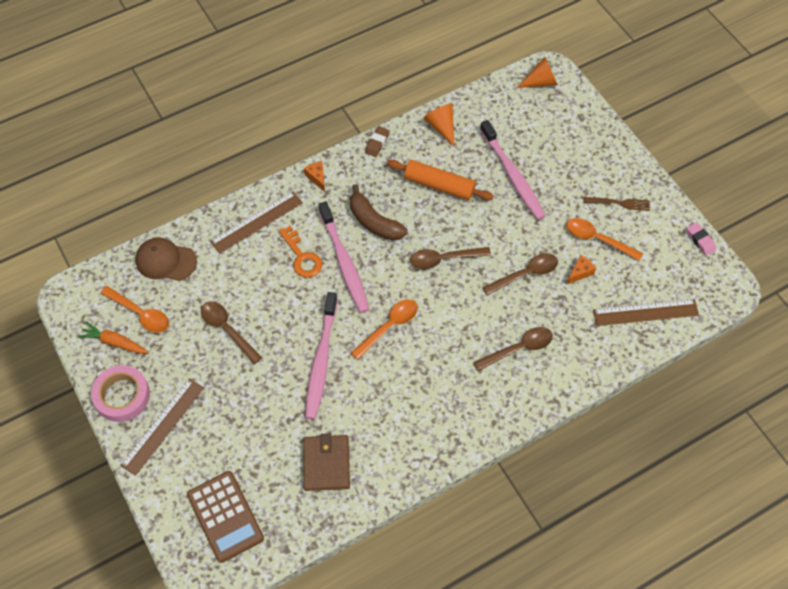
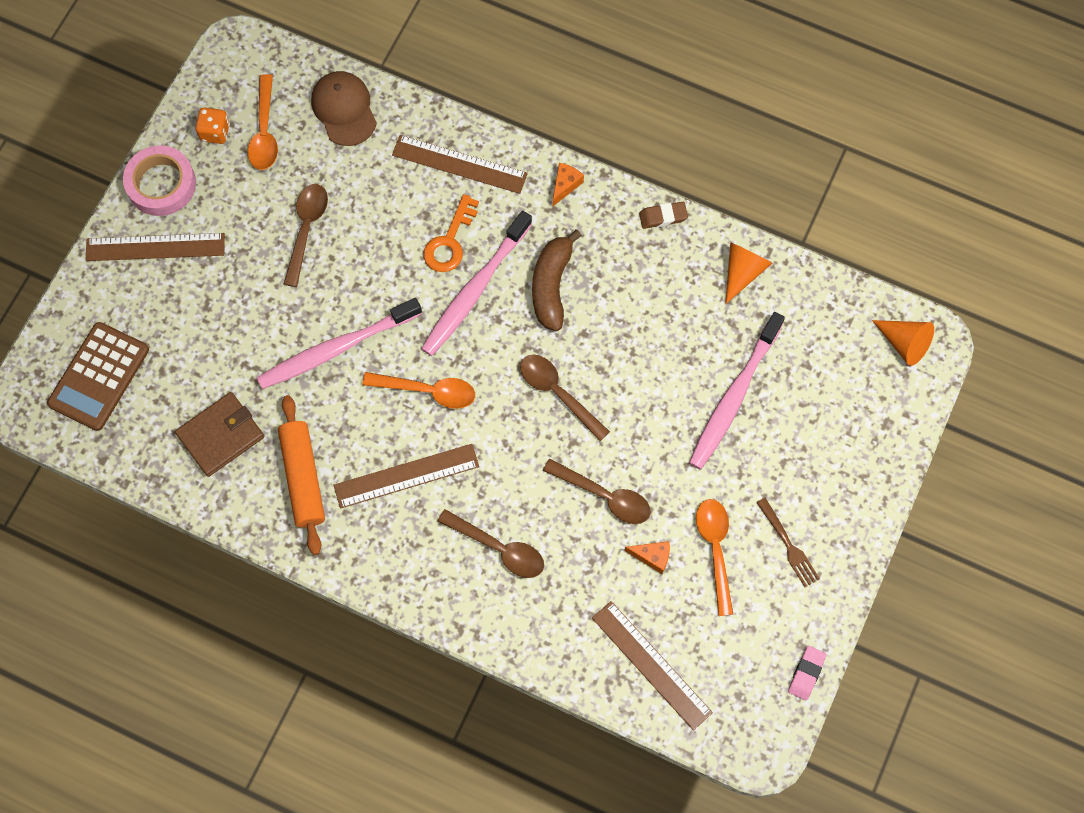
camera: 55 degrees right, 10 degrees up
(115, 342) = (215, 132): orange carrot -> orange dice
(435, 371) = (406, 476): none -> brown ruler
(439, 185) = (656, 323): orange rolling pin -> orange rolling pin (303, 478)

